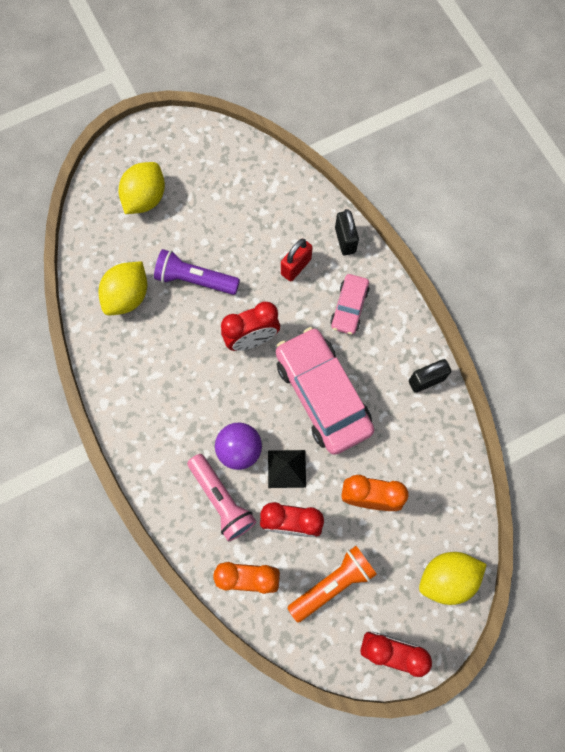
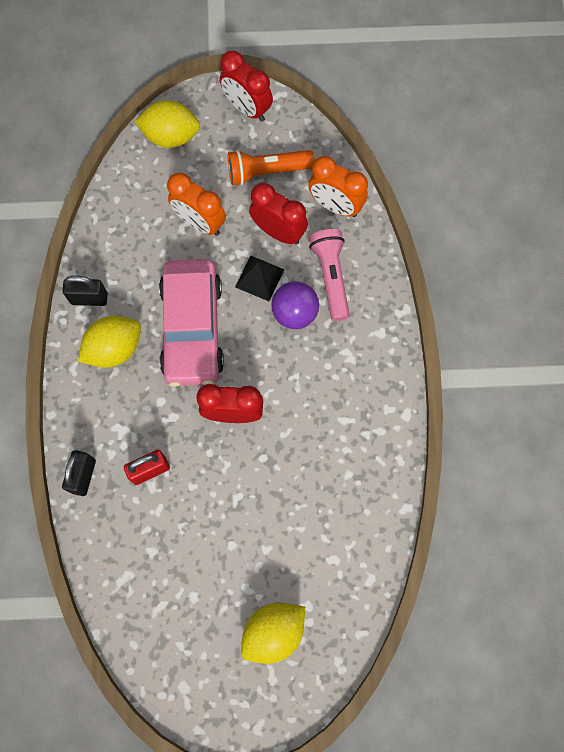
camera: 155 degrees left, 0 degrees up
(127, 296) = (339, 518): yellow lemon -> yellow lemon (114, 349)
(195, 279) = (261, 505): purple flashlight -> none
(349, 307) = (120, 401): pink car -> none

